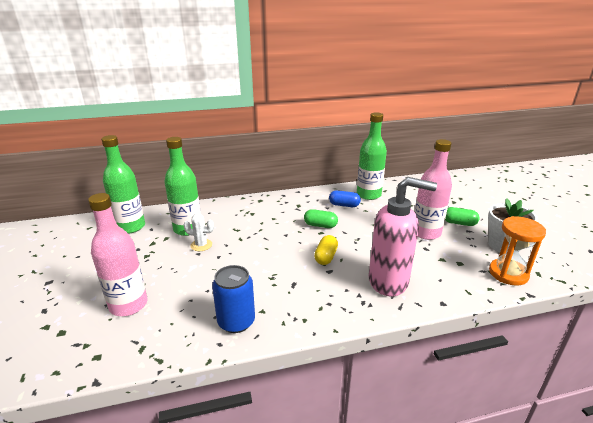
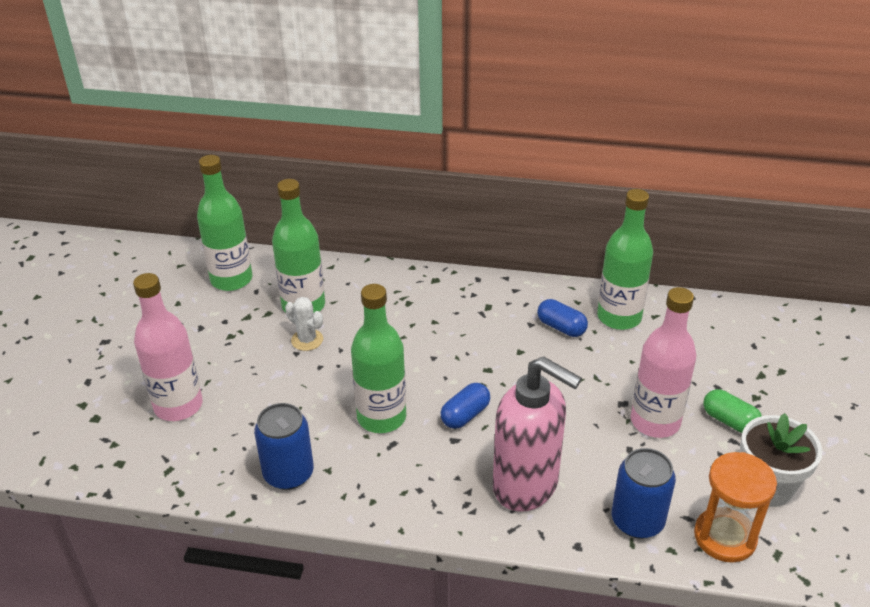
camera: 25 degrees right, 10 degrees up
(277, 272) = (381, 417): none -> green bottle
(320, 225) = (495, 356): green capsule -> none
(326, 257) = (465, 415): yellow capsule -> blue capsule
(460, 280) = (637, 521): none -> blue can

